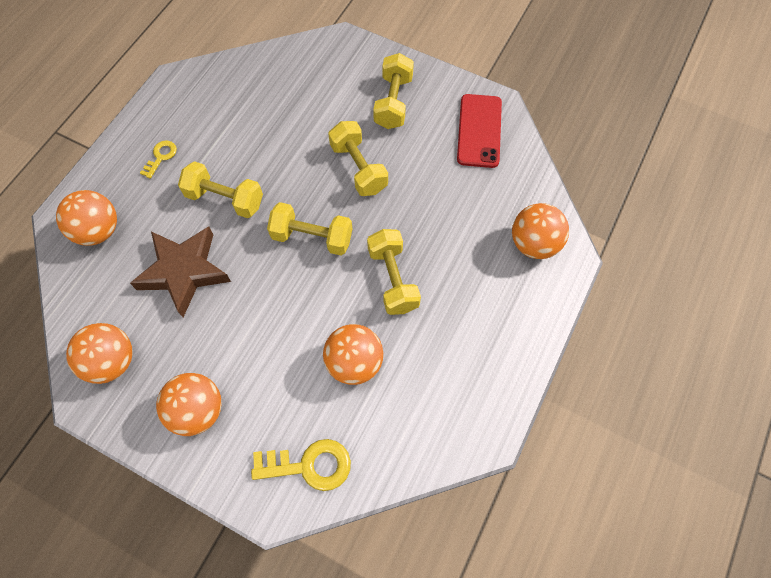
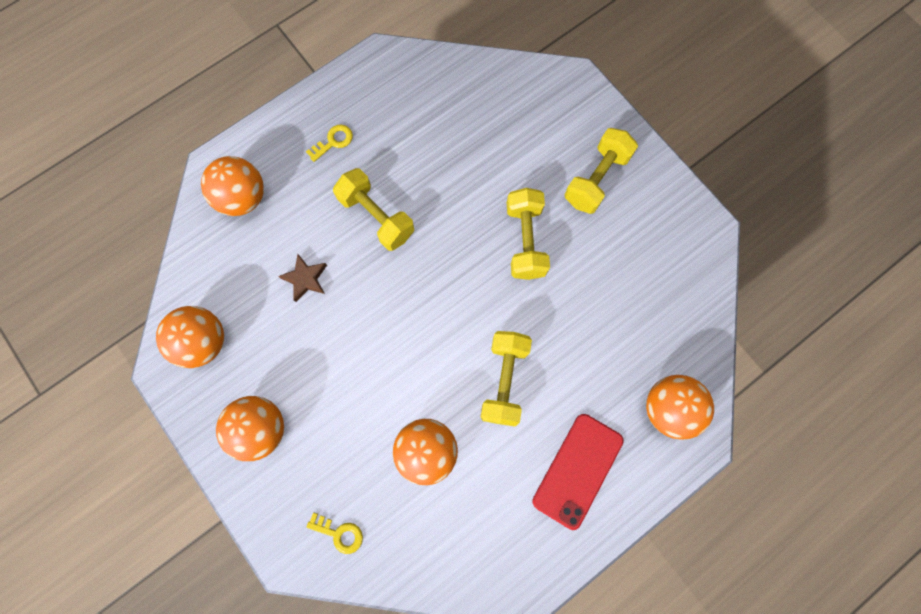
camera: 25 degrees right, 10 degrees up
(184, 272) = (305, 279): brown star -> brown star, size x0.48
(309, 465) = (339, 533): yellow key -> yellow key, size x0.57
(312, 237) = (444, 298): yellow dumbbell -> none
(479, 131) = (673, 253): red phone -> red phone (578, 470)

